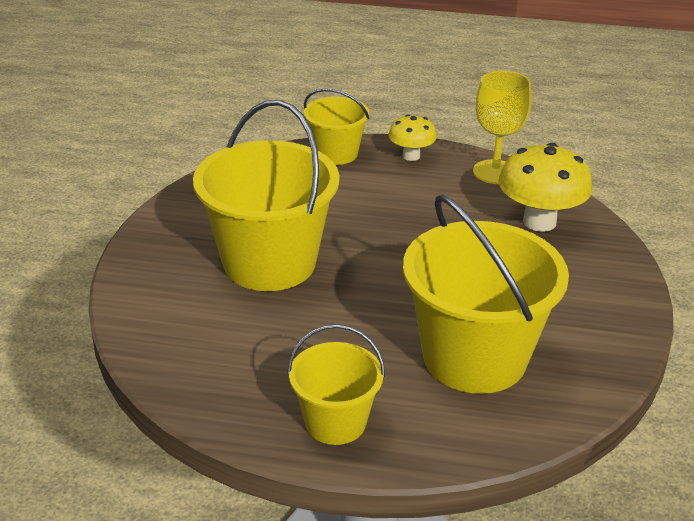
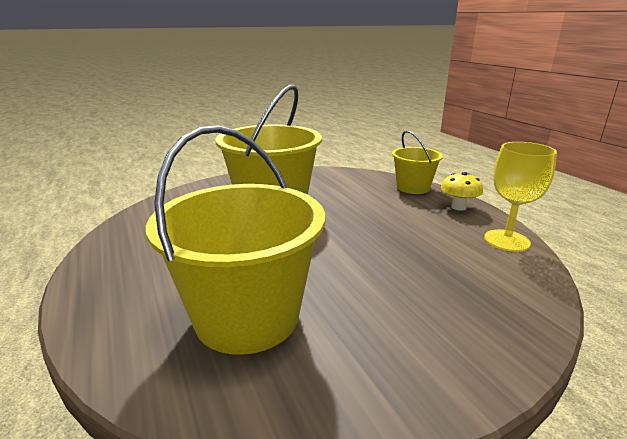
camera: 55 degrees right, 10 degrees down
(335, 422) = (117, 283): yellow bucket -> none
(539, 222) = (482, 282): yellow mushroom -> none

